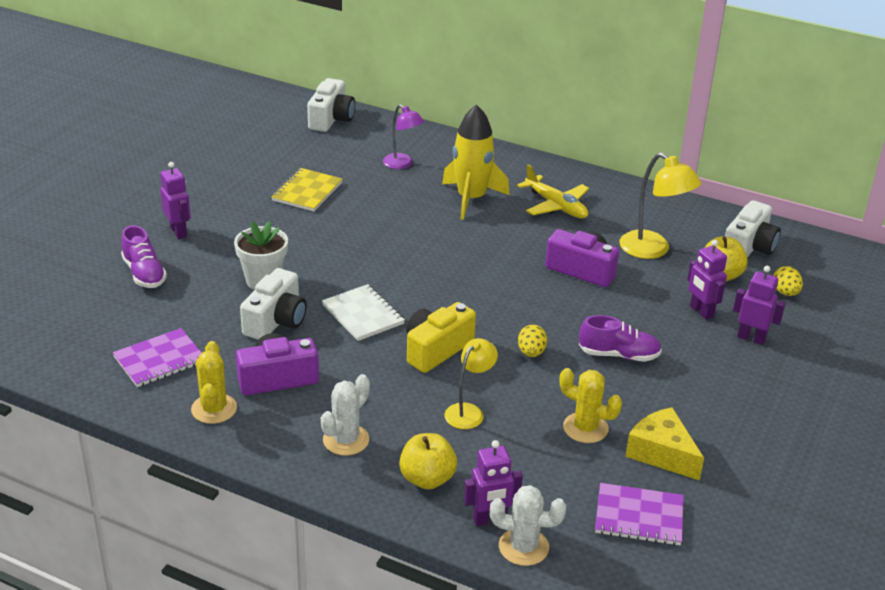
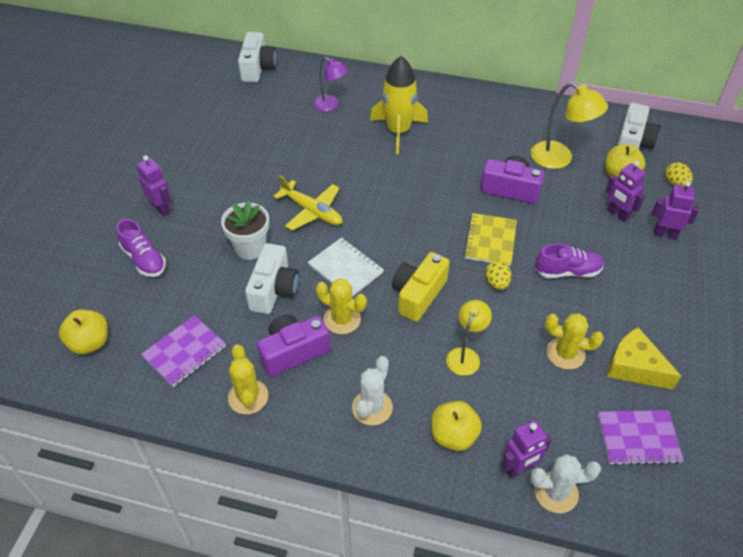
camera: 10 degrees left, 15 degrees up
(62, 336) = (90, 343): none -> yellow apple
(307, 192) = (260, 147): yellow notebook -> yellow notebook (490, 240)
(342, 358) = (342, 319): none -> yellow cactus
(556, 206) = (469, 127): yellow plane -> yellow plane (312, 211)

